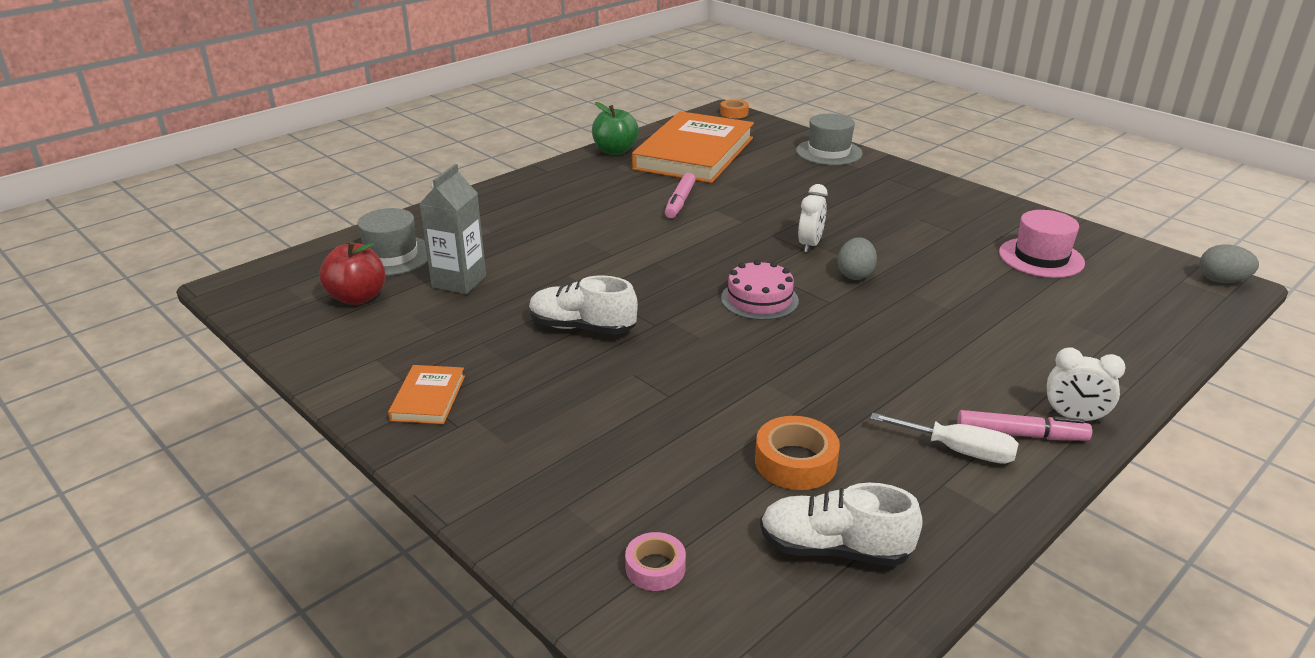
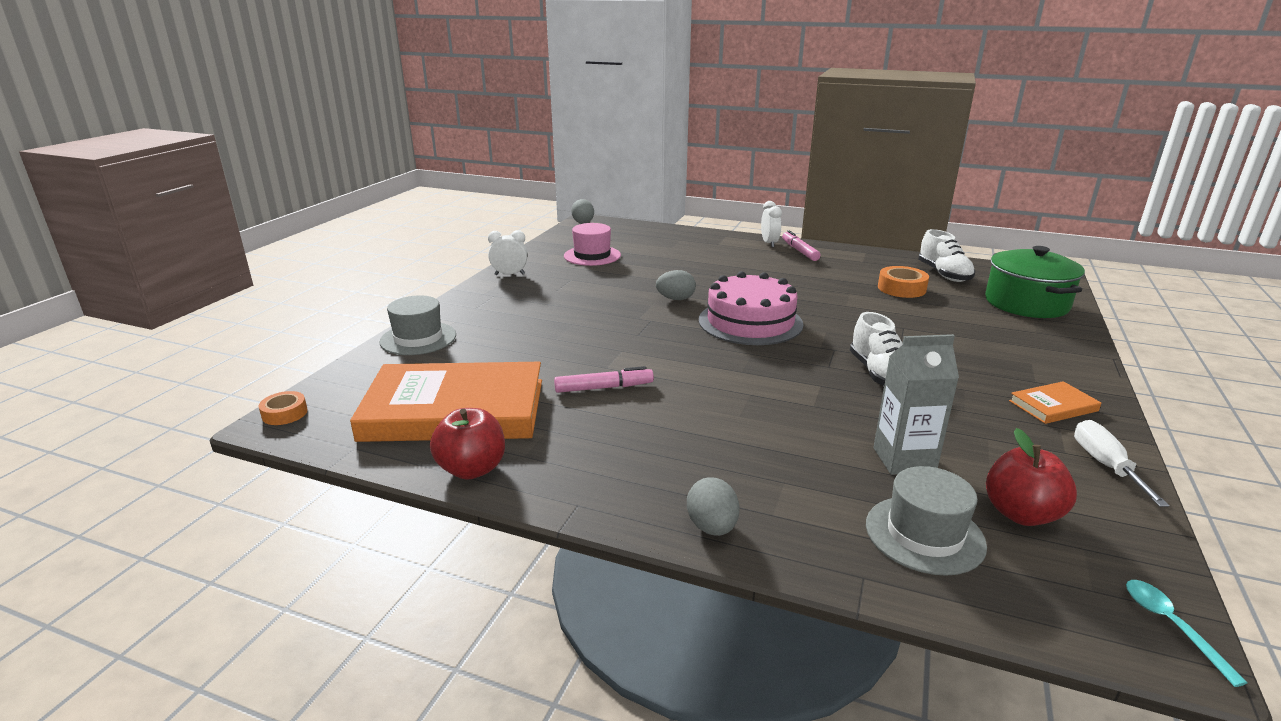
camera: 115 degrees left, 5 degrees down
(237, 294) = (1170, 625): none -> turquoise spoon
(482, 199) = (712, 527): none -> grey egg
(615, 151) = (472, 469): green apple -> red apple
(655, 568) = (1026, 303): pink tape -> green pot
(759, 299) = (750, 322): pink cake -> pink cake, size x1.66
(810, 245) = (642, 318): white clock -> white clock (509, 274)
(959, 451) = (833, 260): white screwdriver -> white screwdriver (1105, 465)

